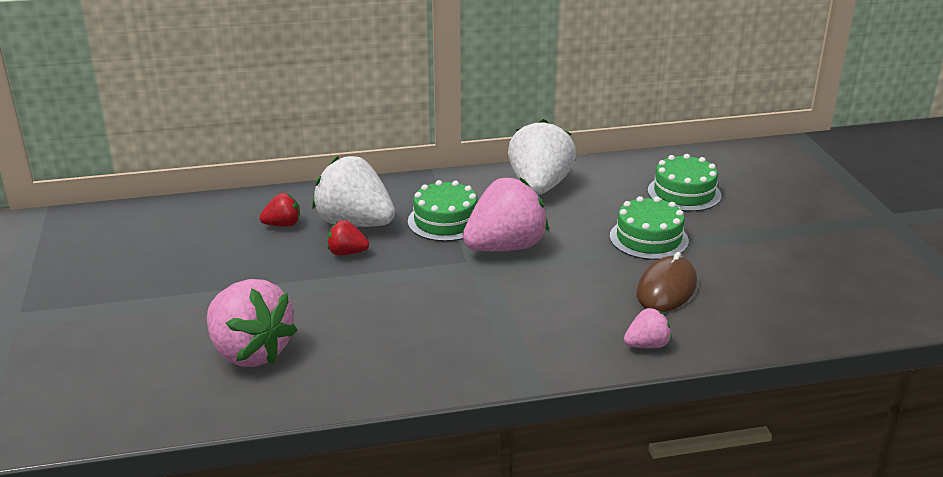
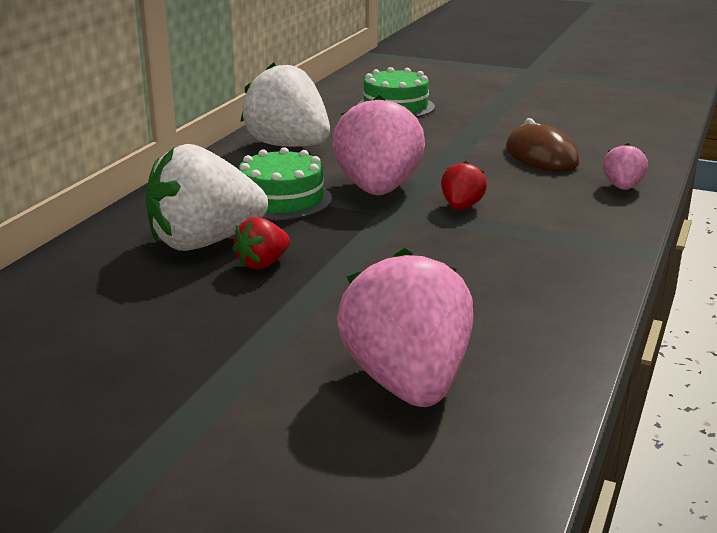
camera: 55 degrees left, 5 degrees down
(250, 352) = (407, 383): pink strawberry -> pink strawberry turned 90 degrees counterclockwise
(283, 225) = (129, 282): red strawberry -> red strawberry (461, 207)
(648, 238) = (450, 138): green cake -> none

